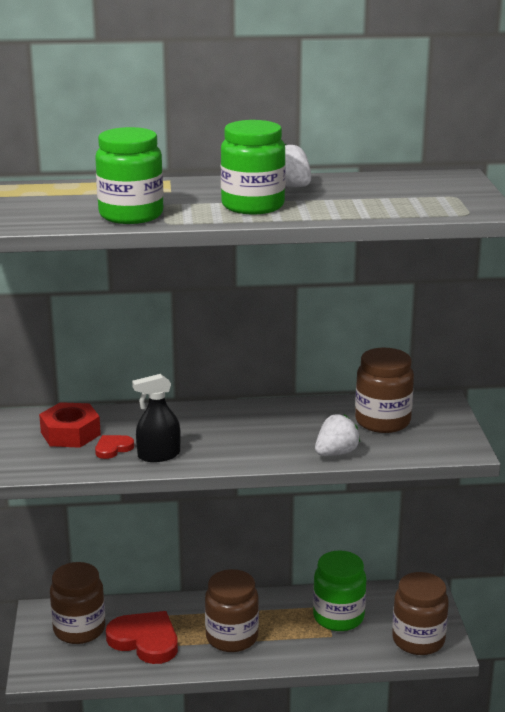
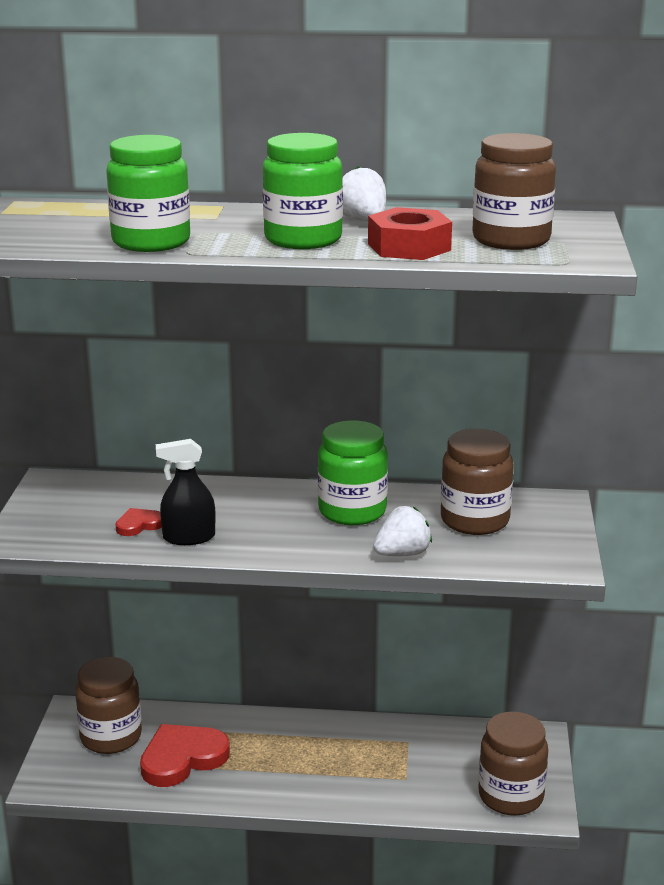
camera: 10 degrees right, 0 degrees up
(70, 433) = (97, 503): red nut -> red nut (409, 247)
(145, 640) = (182, 758): red heart -> red heart turned 75 degrees counterclockwise
(232, 637) = (285, 766): brown jar -> brown jar (511, 240)
(338, 617) = (420, 756): green jar -> green jar (352, 511)

